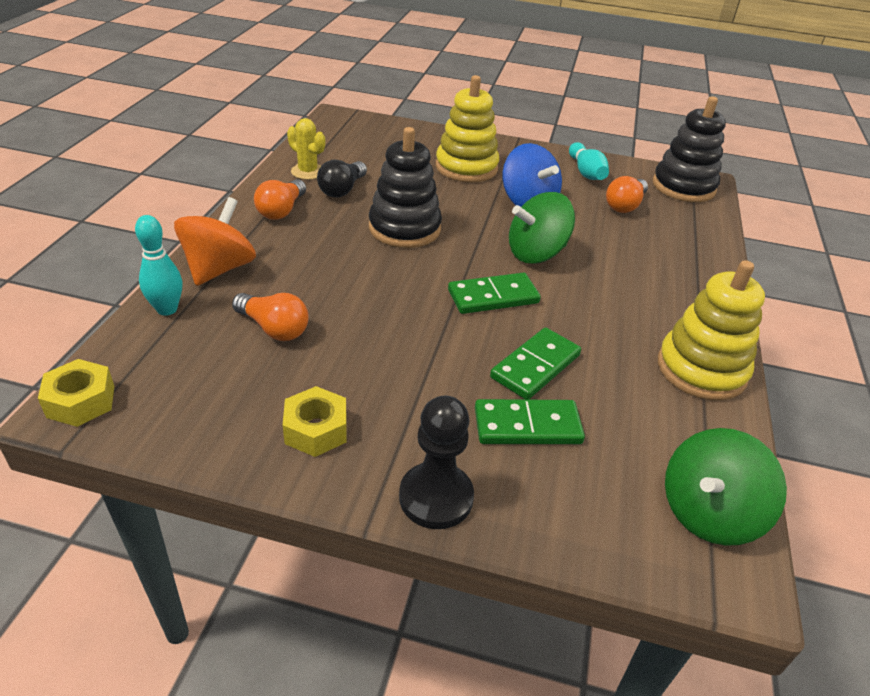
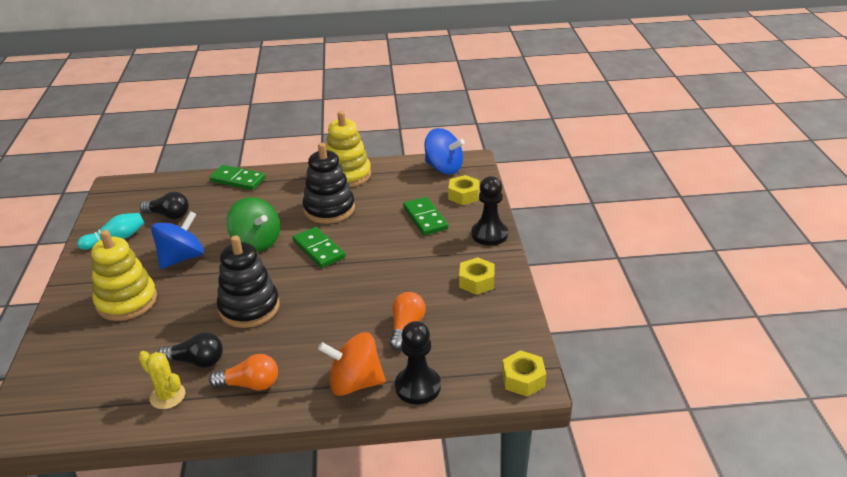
camera: 105 degrees left, 5 degrees down
(167, 309) = (418, 387): turquoise bowling pin -> black pawn
(308, 172) = (167, 396): yellow cactus -> yellow cactus turned 75 degrees counterclockwise
(535, 366) = (377, 223): green domino -> green domino (238, 180)
(588, 508) = (463, 195): none -> yellow nut
(625, 205) = (169, 215): orange light bulb -> black light bulb
(683, 187) = (128, 194): black stacking toy -> black stacking toy (329, 209)
(708, 513) = (444, 168): green spinning top -> blue spinning top

